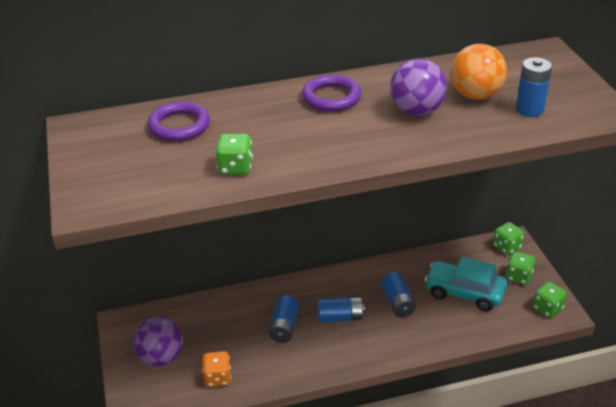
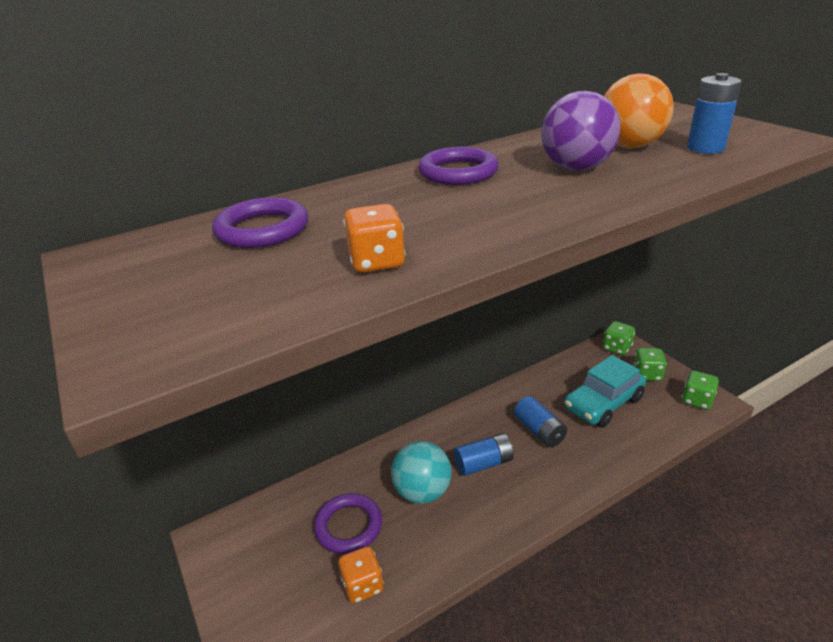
camera: 15 degrees left, 5 degrees down
(161, 357) = (276, 575): purple ball -> none
(221, 337) = (348, 526): none -> purple ring
(235, 167) = (377, 262): green dice -> orange dice
(284, 327) = (422, 492): blue battery -> turquoise ball
(464, 292) = (603, 403): turquoise car -> turquoise car turned 45 degrees counterclockwise

